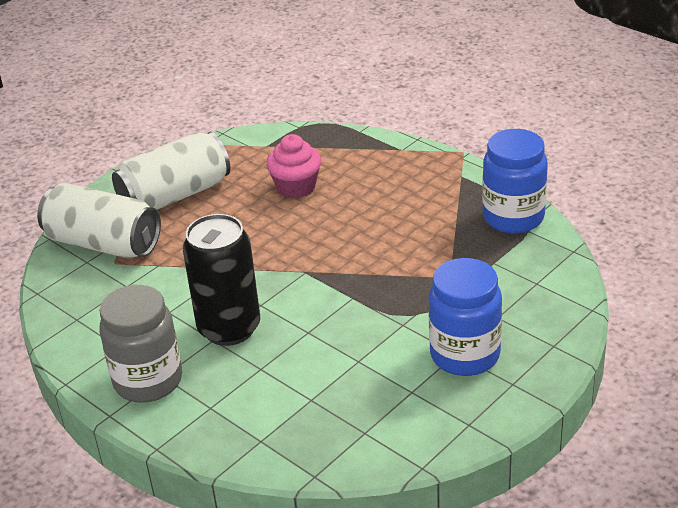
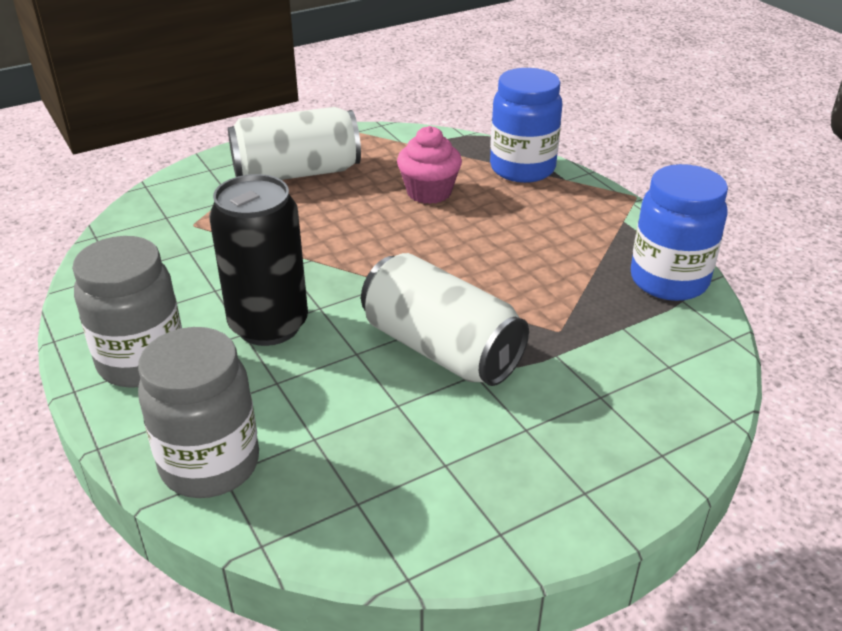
camera: 15 degrees right, 0 degrees up
(103, 244) = (194, 203): white can -> white can (441, 349)
(247, 436) = (210, 464): none -> grey jar
(465, 355) = (536, 435): blue jar -> blue jar (522, 169)

